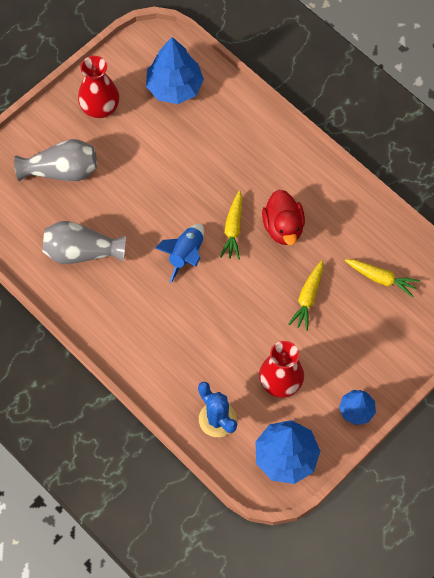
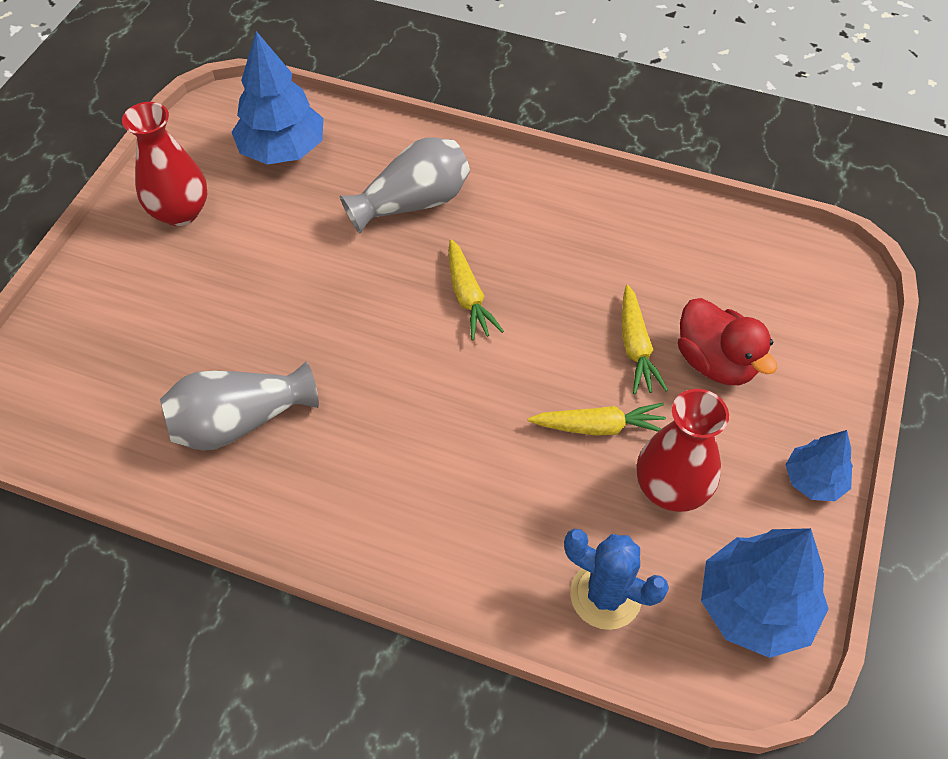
camera: 25 degrees left, 10 degrees down
(61, 171) = (154, 316): grey vase -> grey vase (413, 203)
(185, 255) = (414, 360): blue rocket -> none
(283, 227) = (541, 267): red duck -> red duck (715, 362)
(381, 278) = (722, 280): yellow carrot -> yellow carrot (599, 427)

